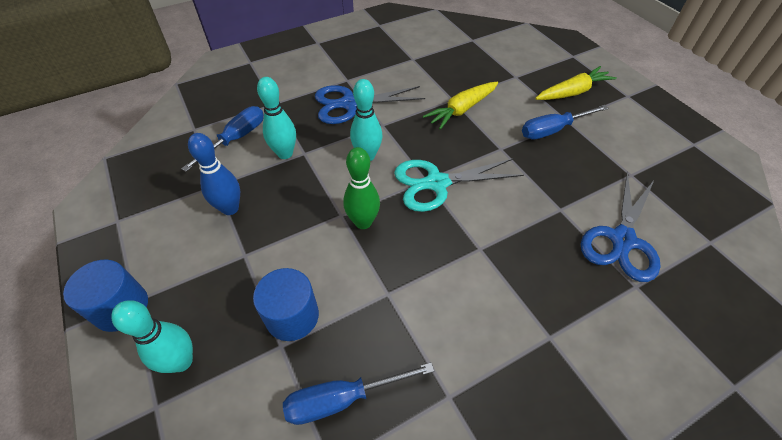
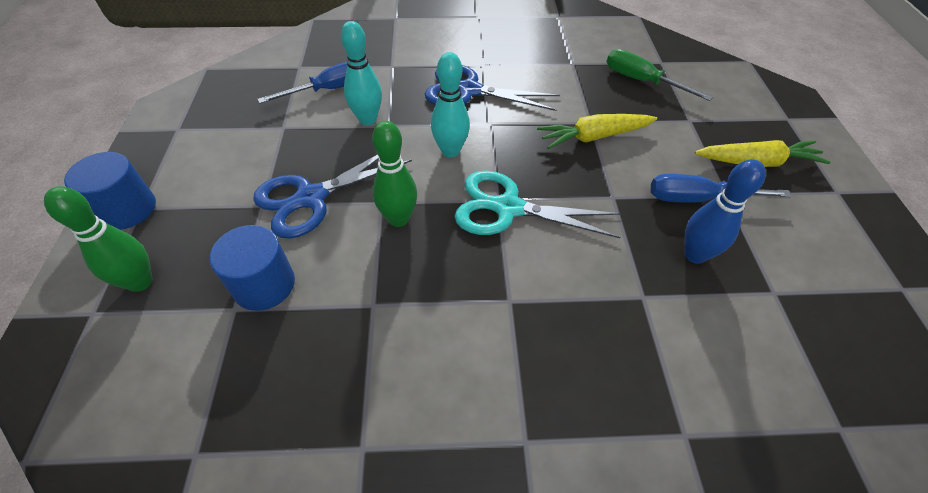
camera: 25 degrees right, 0 degrees up
(181, 361) = (140, 282): turquoise bowling pin -> green bowling pin
(230, 208) = (280, 155): blue bowling pin -> blue bowling pin (695, 255)
(342, 399) = (253, 392): blue screwdriver -> none
(468, 58) = (641, 81): none -> green screwdriver
(622, 240) = (704, 369): blue scissors -> blue scissors (311, 198)

